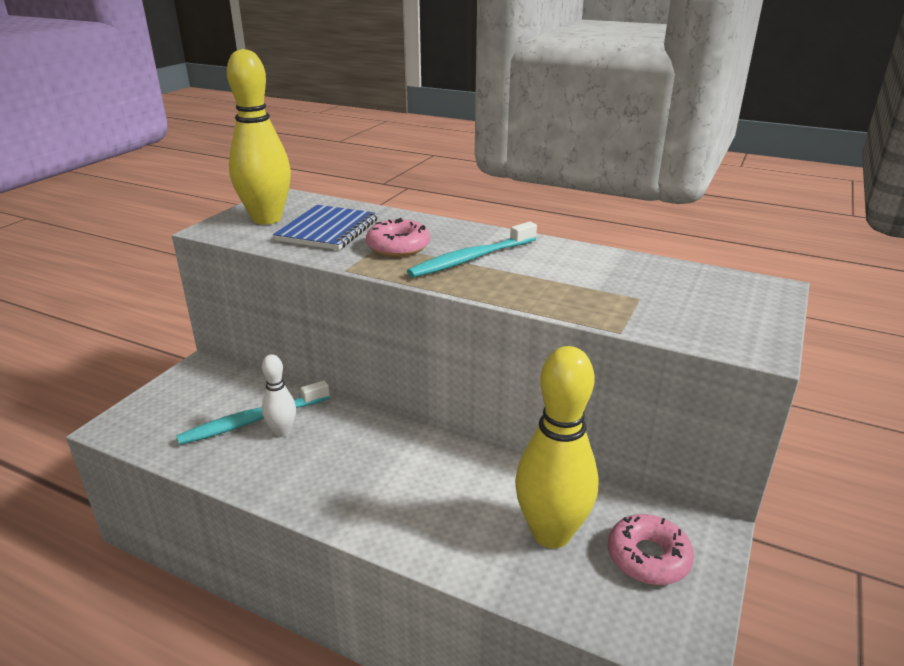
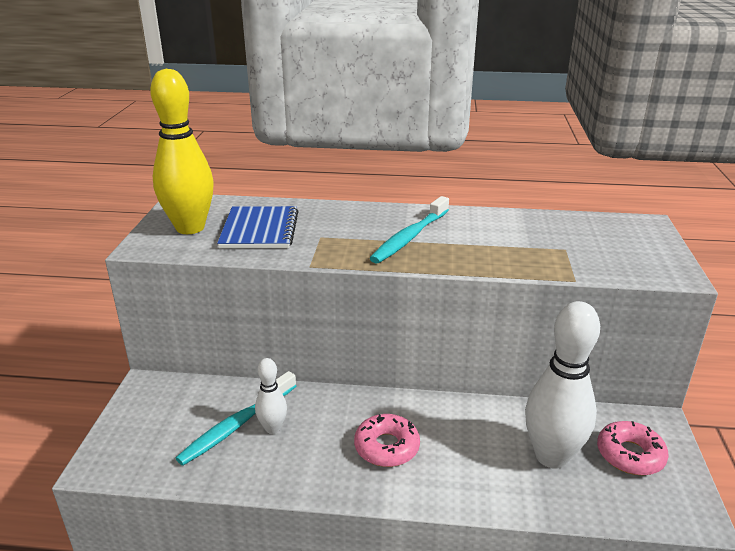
camera: 20 degrees left, 0 degrees up
(398, 247) = (338, 236): pink donut -> pink donut (386, 447)
(551, 533) = (551, 456): yellow bowling pin -> white bowling pin

